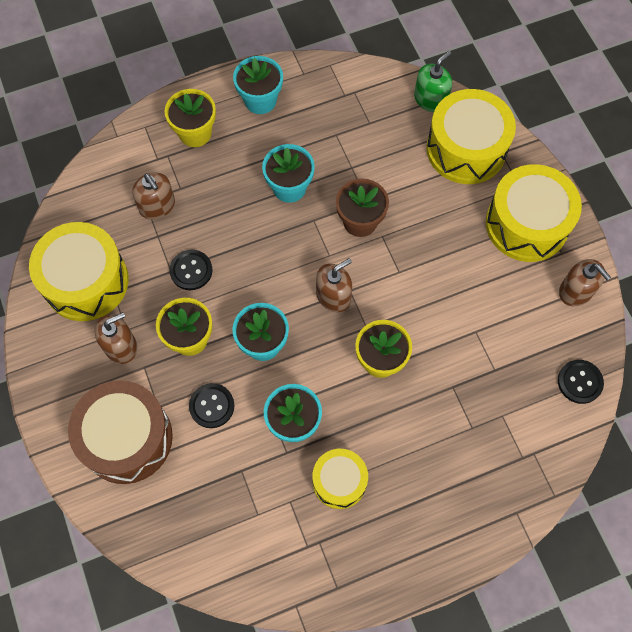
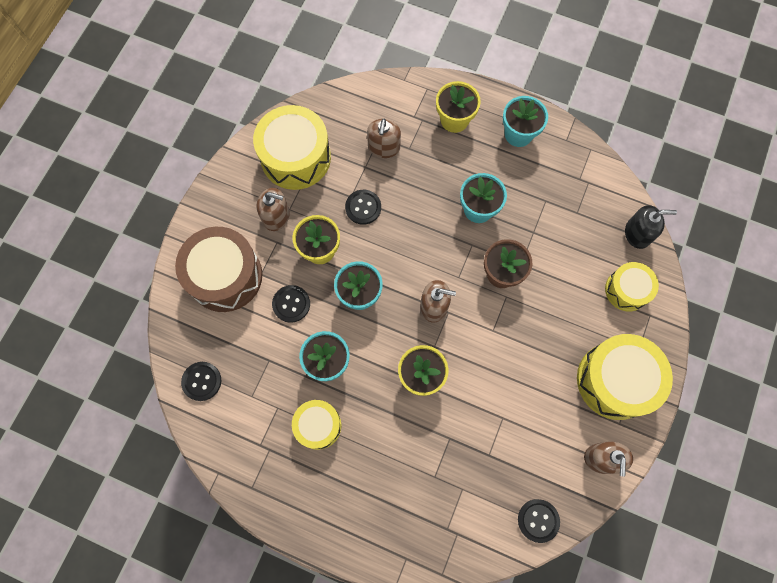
camera: 45 degrees right, 5 degrees up
(200, 546) = (202, 381): none -> black button
(430, 99) = (637, 233): green soap dispenser -> black soap dispenser
(466, 149) = (626, 290): yellow drum -> yellow drum, size x0.59

